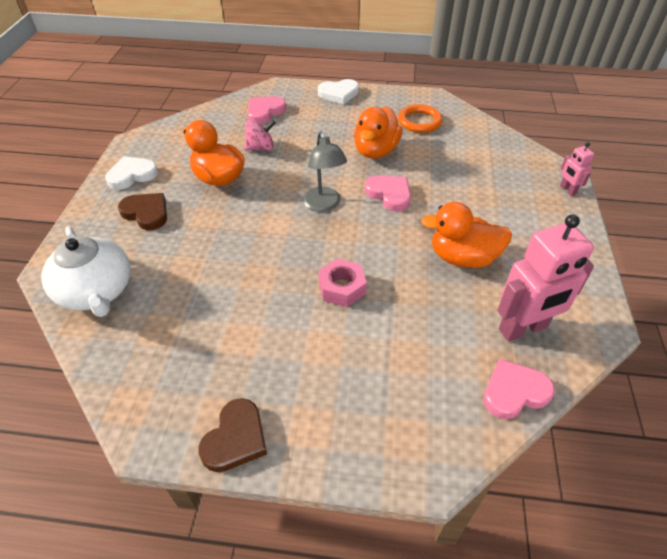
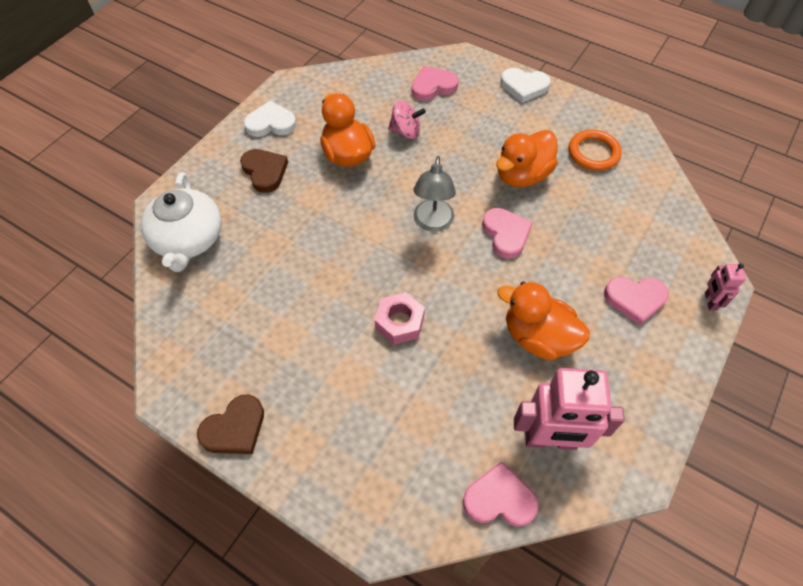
camera: 25 degrees right, 10 degrees up
(515, 206) = (635, 299): none -> pink heart

